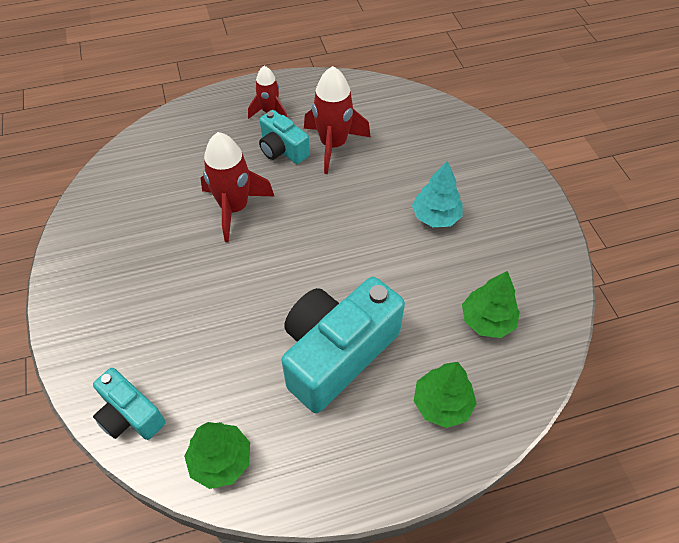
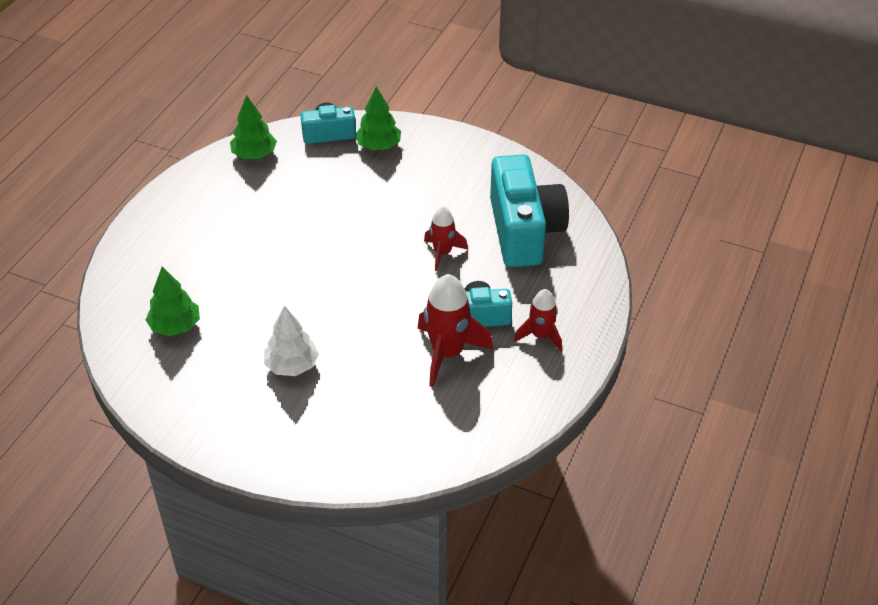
camera: 130 degrees right, 10 degrees down
(234, 208) = (442, 253): red rocket -> red rocket, size x0.61
(337, 353) = (253, 236): turquoise camera -> turquoise camera (524, 231)
(436, 216) = (292, 365): turquoise tree -> white tree
(442, 403) = (158, 262): green tree -> green tree (378, 146)

